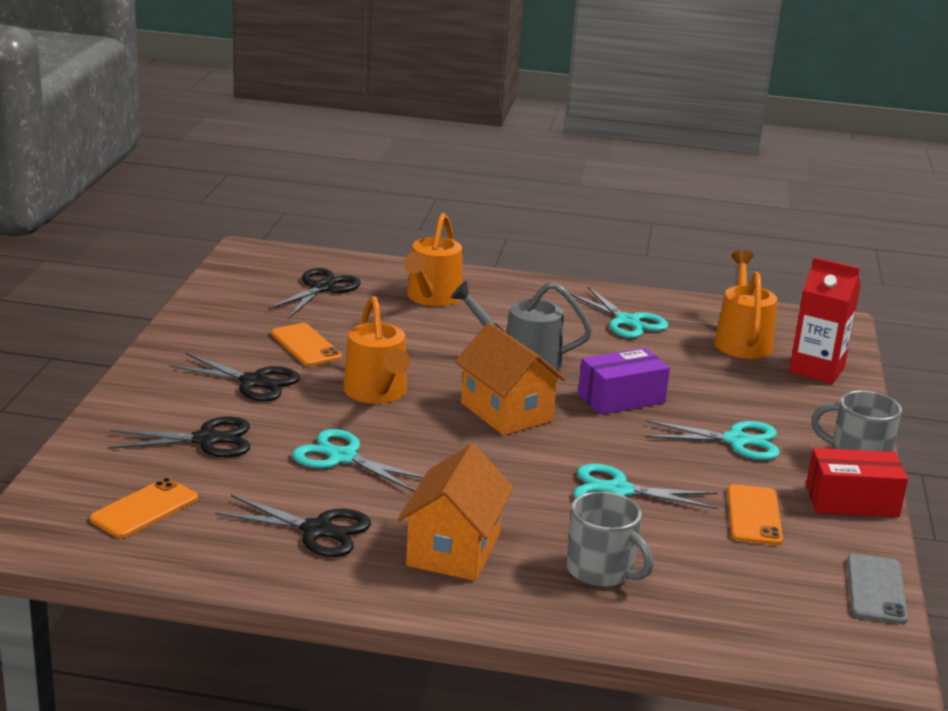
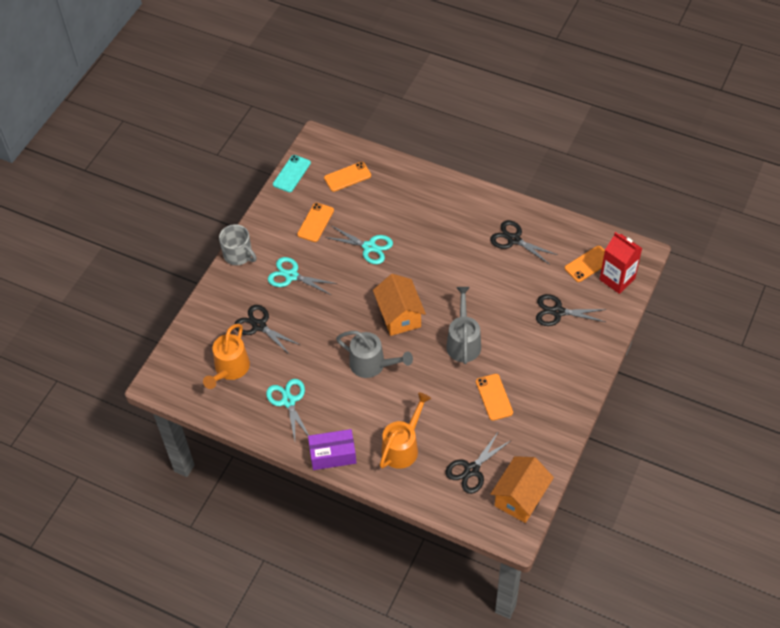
camera: 160 degrees left, 30 degrees up
(253, 382) = (529, 362): black scissors -> black scissors (259, 326)
(342, 457) = (493, 289): turquoise scissors -> none
(377, 393) = (463, 342): orange watering can -> grey watering can
(453, 550) = (458, 220): orange house -> orange house (520, 497)
(601, 571) = (400, 199): grey mug -> none
(621, 398) = (332, 320): purple box -> purple box (333, 455)
(747, 598) = (347, 177): none -> orange phone
(816, 370) = (205, 333): red carton -> red carton (617, 279)
(851, 501) = (264, 225): red box -> none
(876, 589) = (291, 174): grey phone -> turquoise phone

